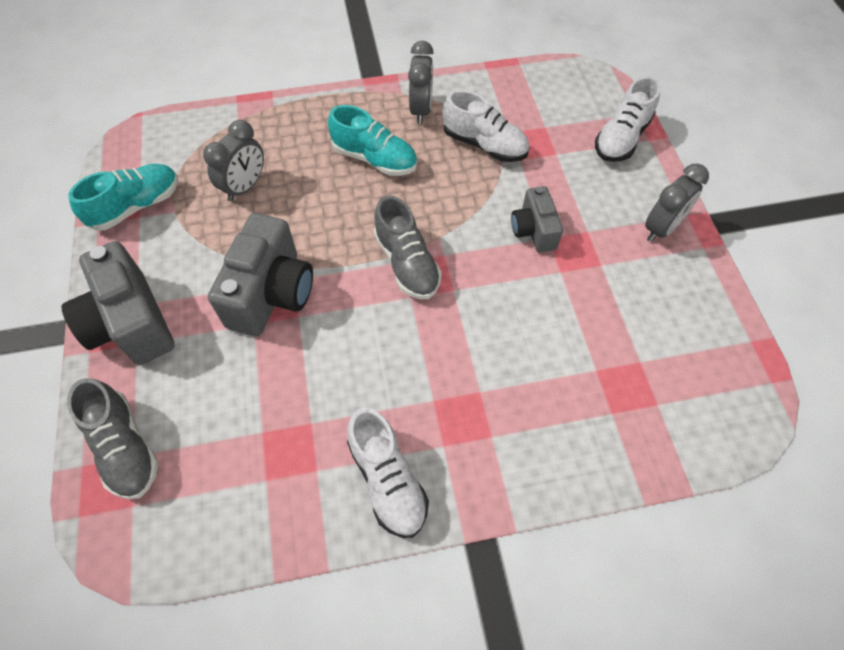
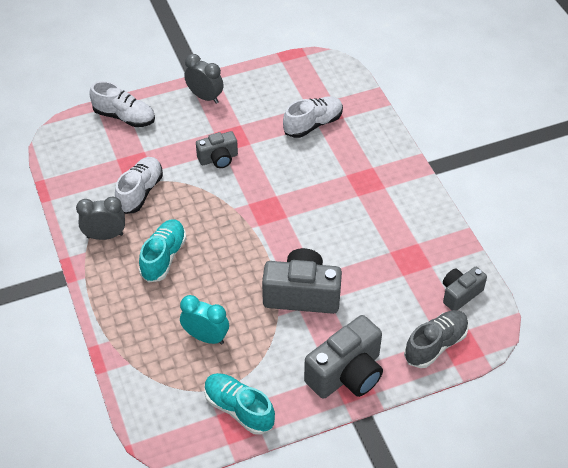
camera: 100 degrees left, 10 degrees down
(198, 511) = (460, 294): none -> grey camera
(245, 187) = (206, 337): grey clock -> turquoise clock
(387, 480) = (412, 209): white shoe -> white shoe (313, 124)
(407, 263) = (260, 222): grey shoe -> none

